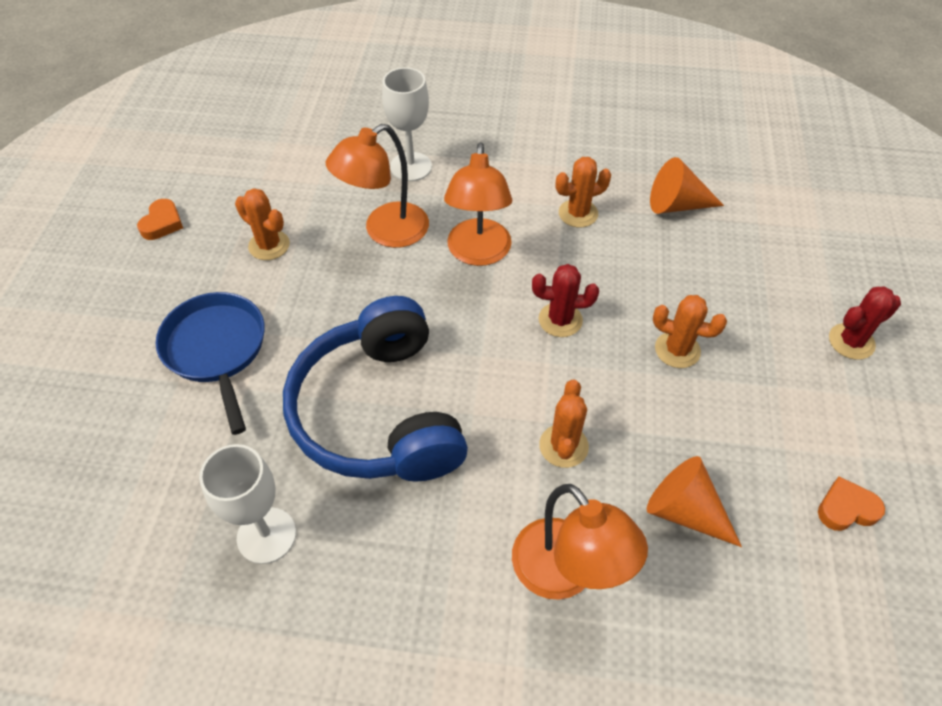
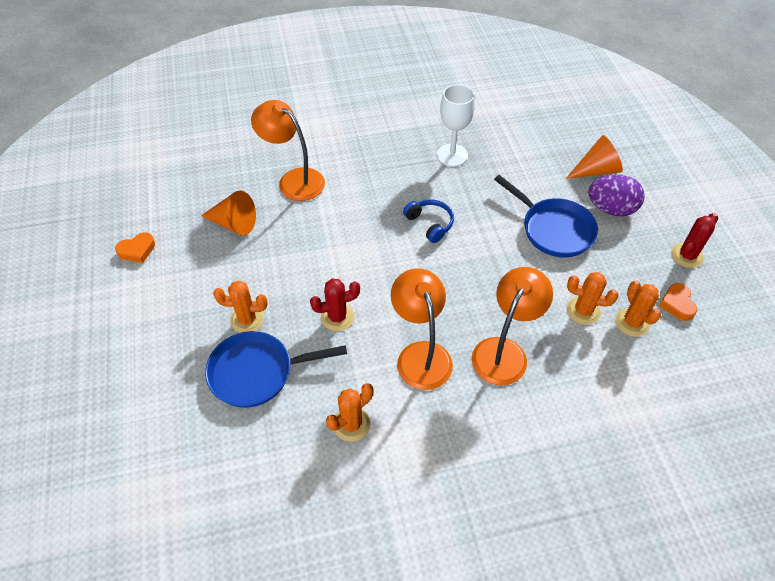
camera: 160 degrees right, 0 degrees up
(114, 355) = (611, 209): none -> purple egg
(379, 412) = (430, 224): blue headphones -> blue headphones, size x0.41
(411, 167) = (525, 430): white goblet -> none
(563, 446) = (311, 237): orange cactus -> orange cactus (632, 322)
(671, 286) = (257, 372): none -> blue pan
(677, 205) = (261, 466): orange cone -> orange cone (596, 170)
(851, 341) = (113, 365): red cactus -> red cactus (687, 255)

